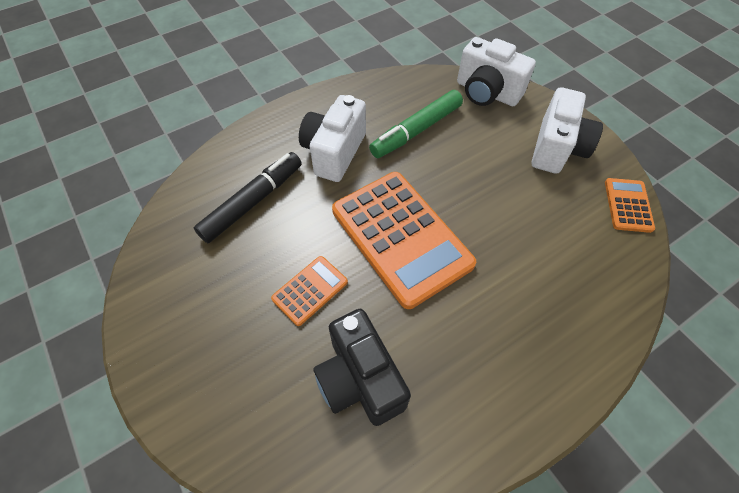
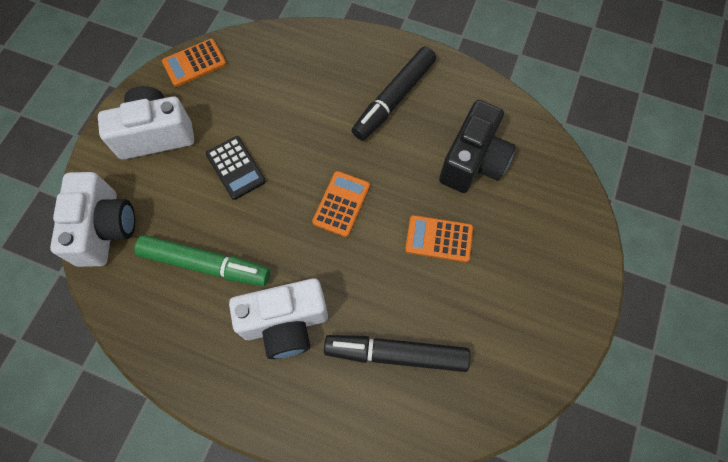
camera: 125 degrees left, 10 degrees up
(401, 237) = (341, 204): orange calculator -> orange calculator, size x0.47
(487, 353) = (394, 99): none -> black marker
(489, 183) = (236, 168): none -> black calculator

